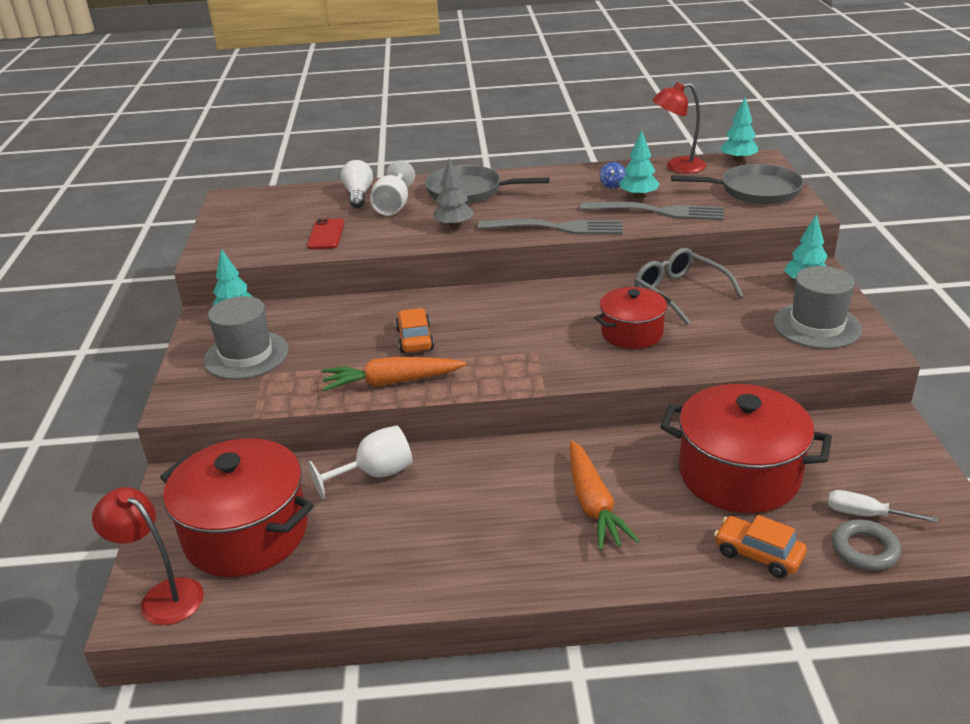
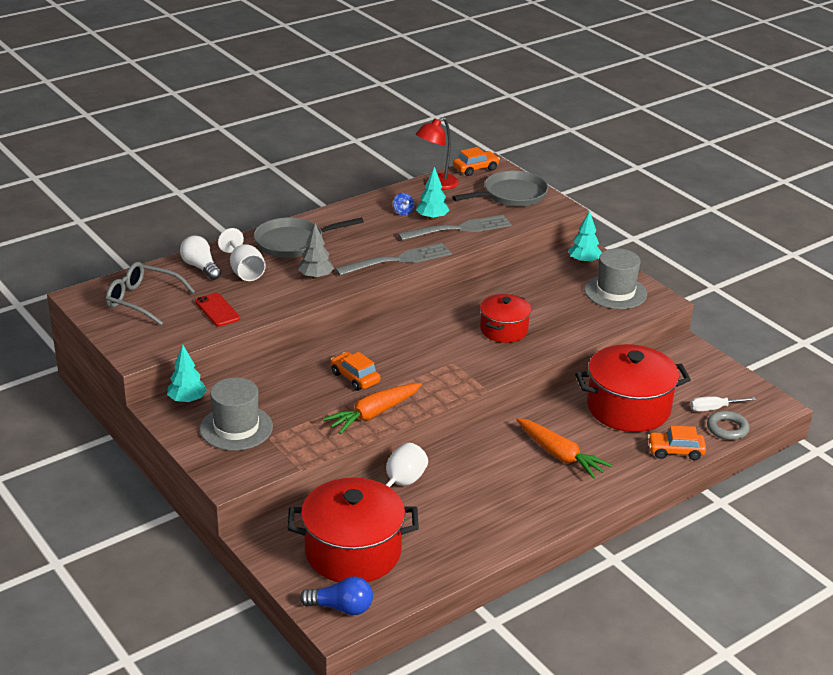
camera: 35 degrees left, 0 degrees up
(163, 596) = (341, 608): red lamp -> blue light bulb
(679, 292) = (508, 290): grey glasses -> grey glasses (142, 300)
(738, 160) = (475, 169): turquoise tree -> orange car

